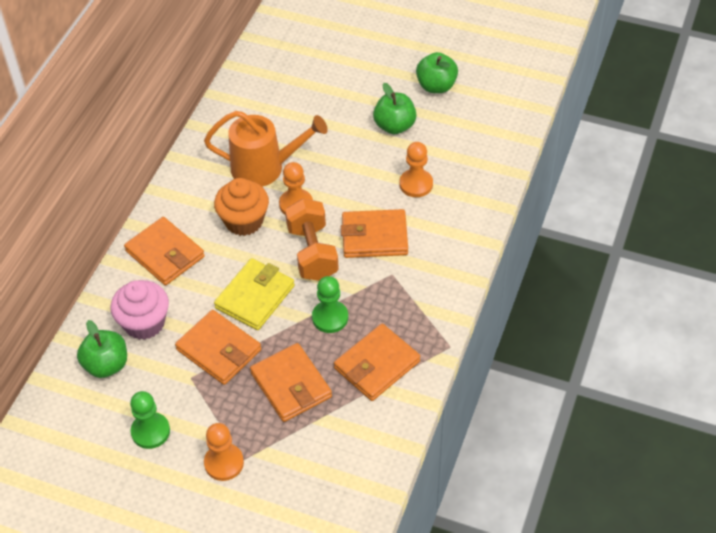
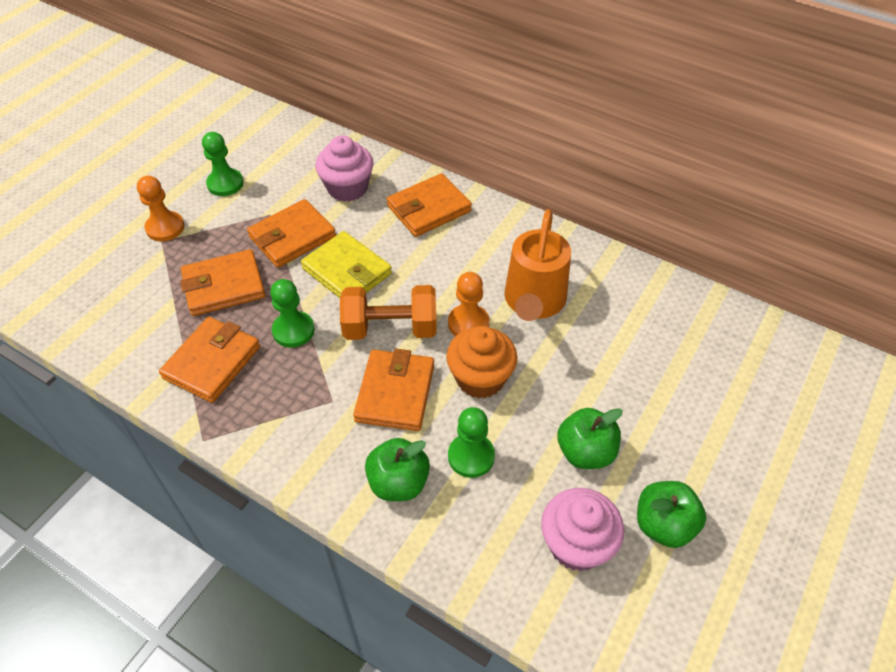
camera: 100 degrees right, 0 degrees up
(106, 365) = (310, 161): green apple -> green apple (398, 483)
(244, 221) = (455, 274): orange cupcake -> orange cupcake (480, 378)
(377, 365) = (212, 362): orange wallet -> orange wallet turned 60 degrees clockwise
(416, 184) = (471, 456): orange pawn -> green pawn
(463, 124) = (576, 544): none -> pink cupcake

